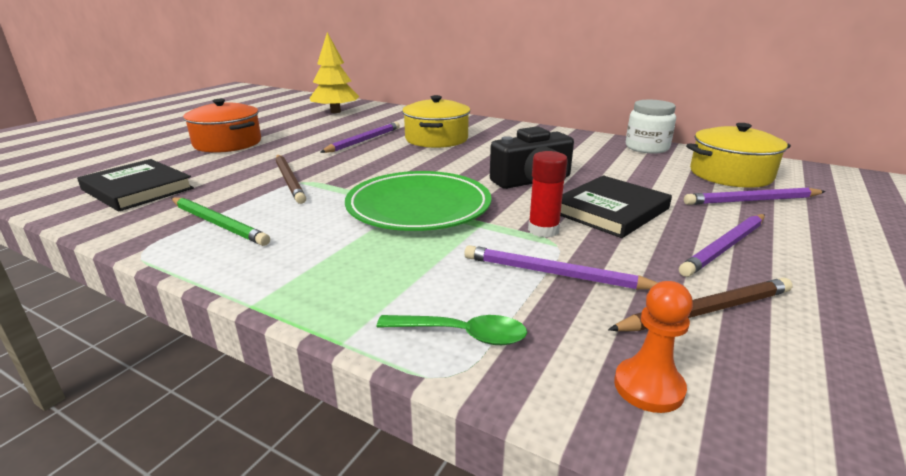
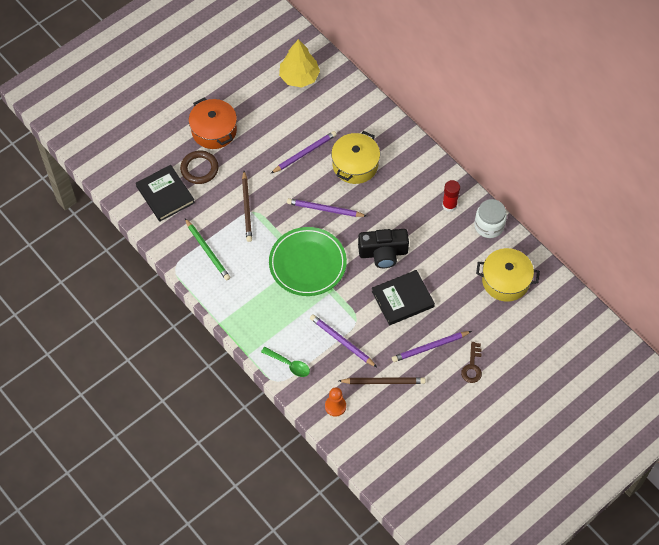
camera: 20 degrees right, 35 degrees up
(204, 165) = (199, 169): none -> brown ring
(543, 230) = (357, 306): red glue stick -> red glue stick (449, 205)
(752, 200) = (486, 313): purple pencil -> purple pencil (325, 209)
(829, 252) = (472, 366): none -> brown key

